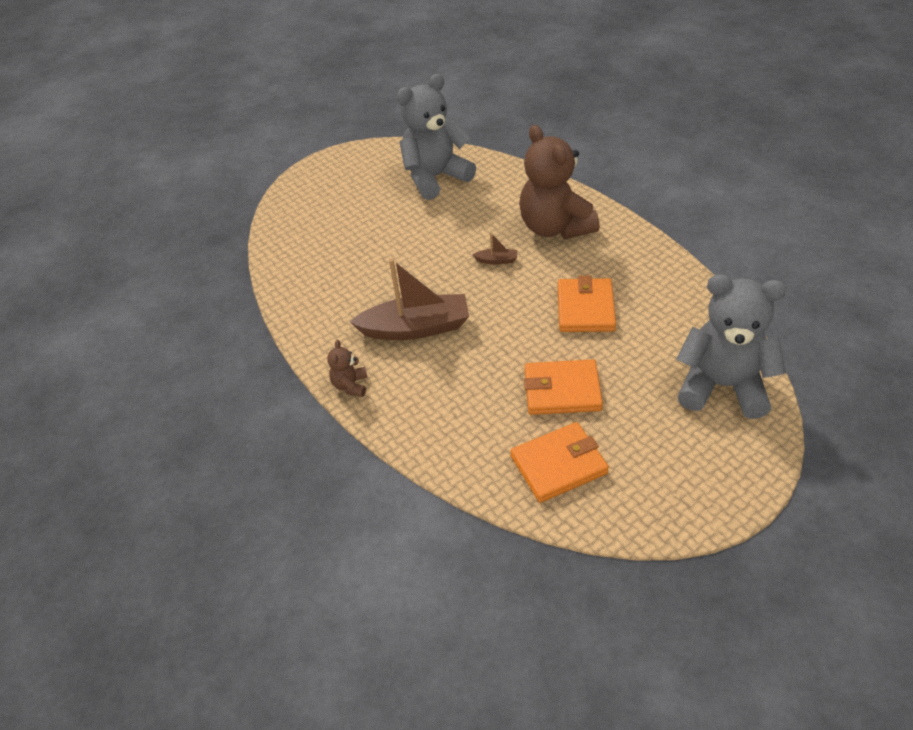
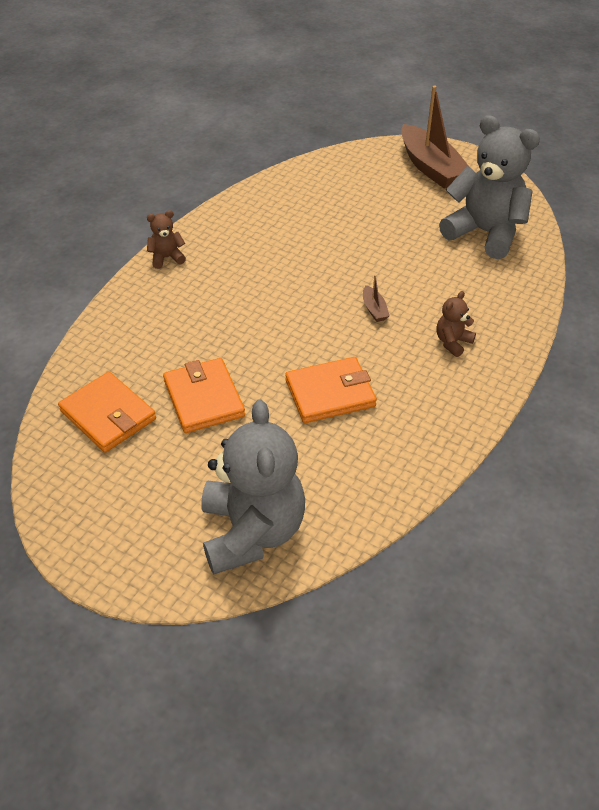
camera: 65 degrees right, 0 degrees up
(416, 328) = (252, 278): brown boat -> brown boat (431, 167)
(555, 227) = (452, 342): brown teddy bear -> brown teddy bear, size x0.43

